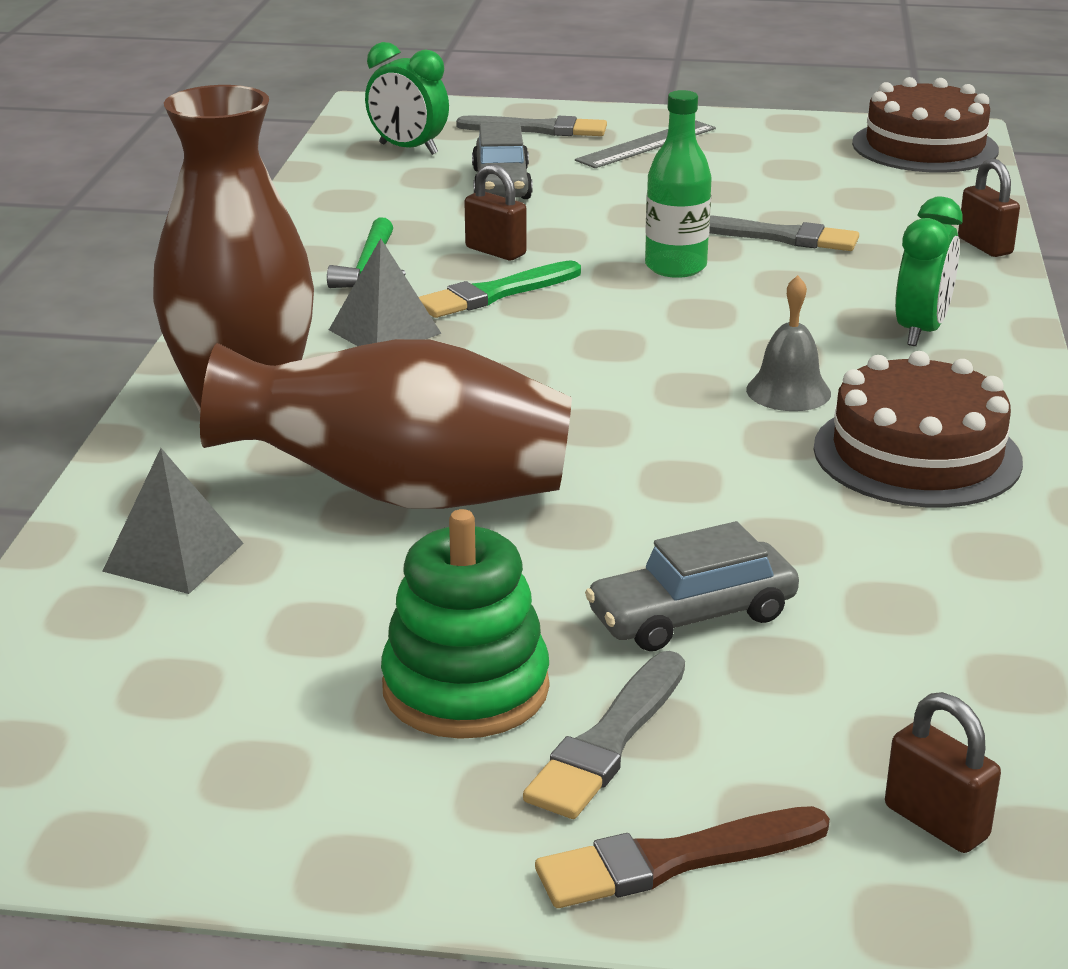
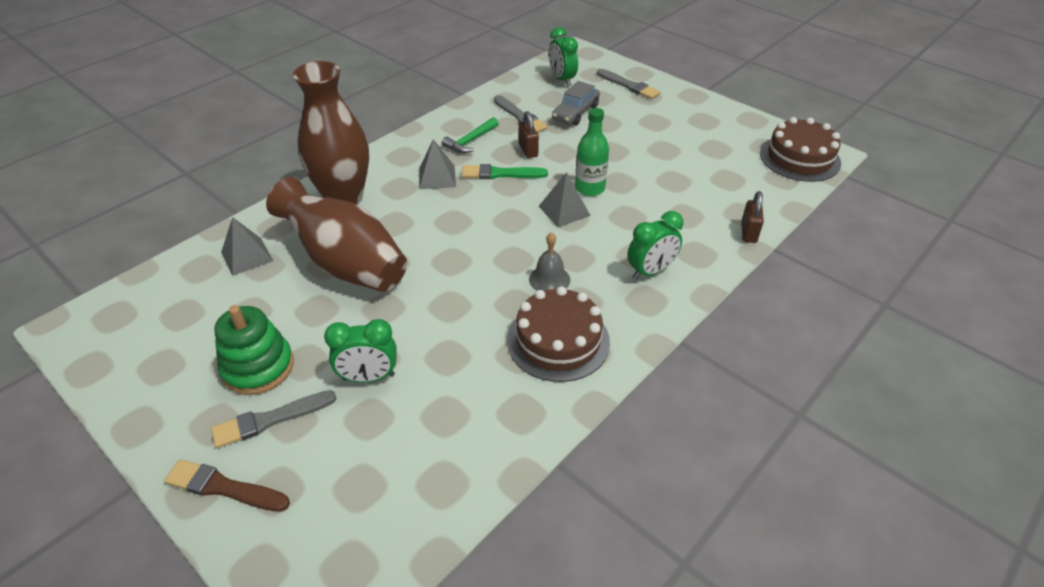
camera: 35 degrees right, 15 degrees up
(646, 144) = (665, 110): grey ruler -> none
(678, 305) = (564, 210): none -> grey pyramid
(692, 615) = (368, 377): grey car -> green clock
(778, 236) = (656, 188): grey brush -> grey brush (520, 116)
(936, 822) = (324, 532): brown padlock -> none

